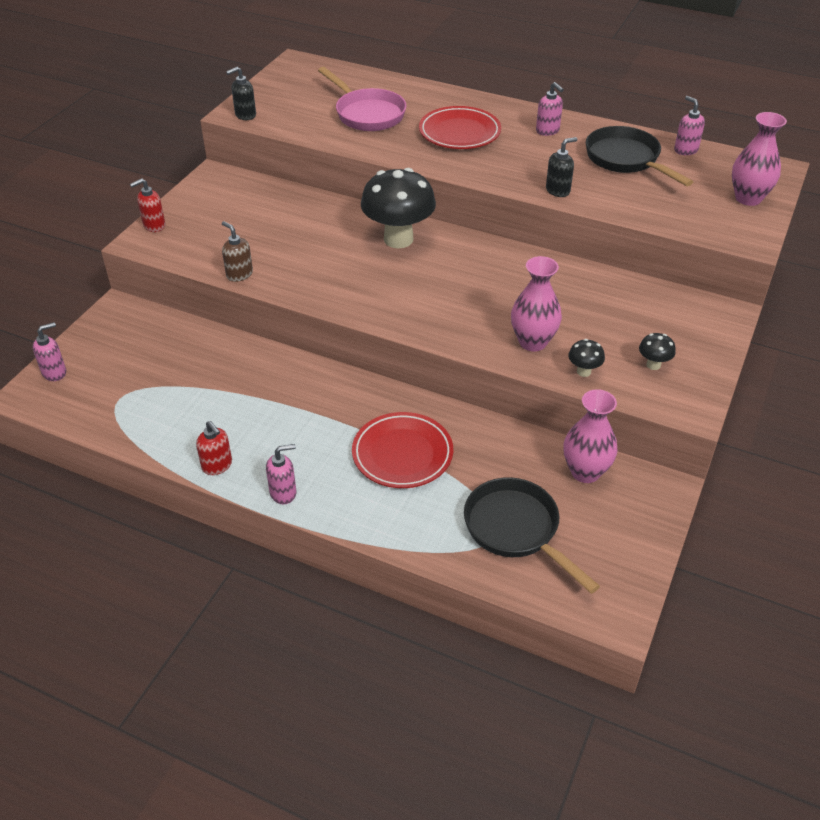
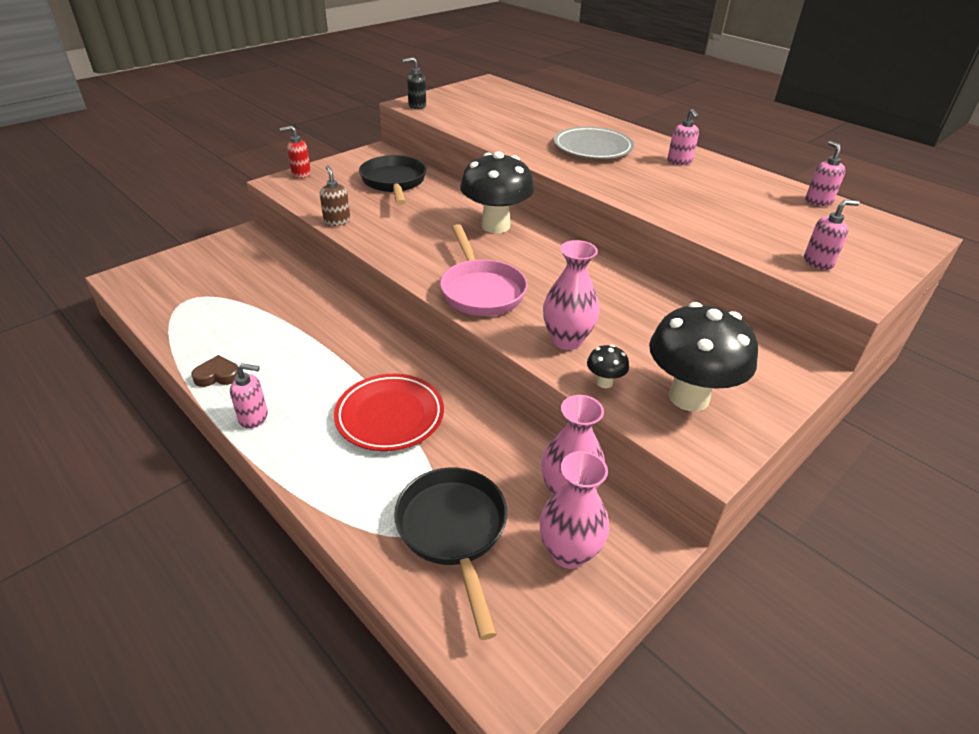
camera: 20 degrees right, 5 degrees down
(54, 372) = (158, 267): pink soap dispenser -> pink soap dispenser (818, 262)
(217, 466) = (218, 375): red soap dispenser -> brown heart
(367, 114) = (519, 122): pink pan -> pink pan (481, 290)
(459, 133) = (592, 148): red plate -> grey plate
(558, 190) = (659, 207): black soap dispenser -> none
(626, 160) = (747, 197): black pan -> black pan (394, 182)
(653, 365) = (688, 397): black mushroom -> black mushroom, size x2.37
(748, 198) = (871, 255): pink vase -> pink vase (569, 552)

